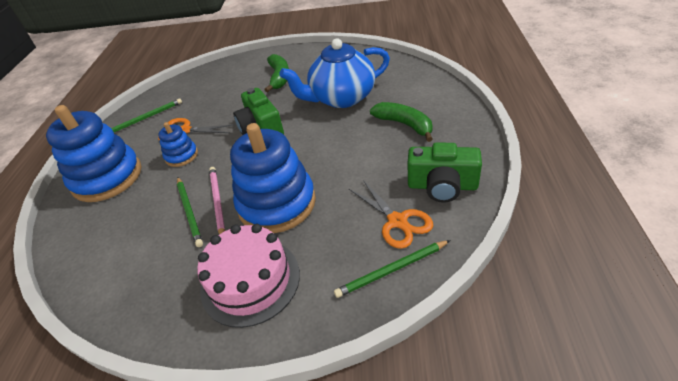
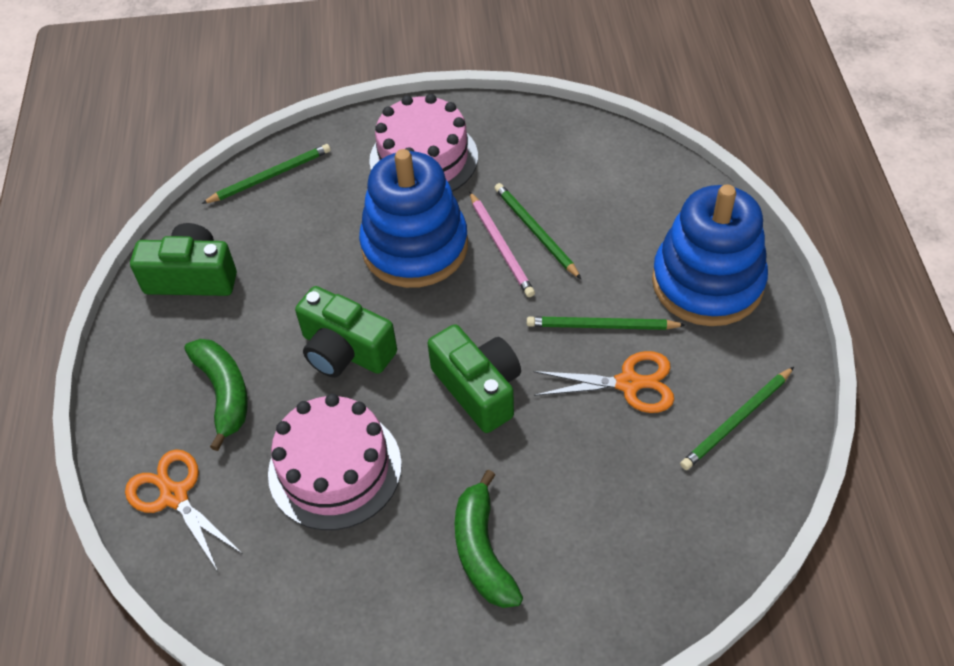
camera: 170 degrees right, 10 degrees up
(181, 156) = (601, 326): blue stacking toy -> green pencil
(332, 144) = (345, 351): none -> green camera
(341, 98) = (335, 468): blue teapot -> pink cake
(397, 221) = (257, 228): orange scissors -> orange scissors (174, 496)
(404, 124) = (224, 393): green banana -> green banana turned 150 degrees counterclockwise

